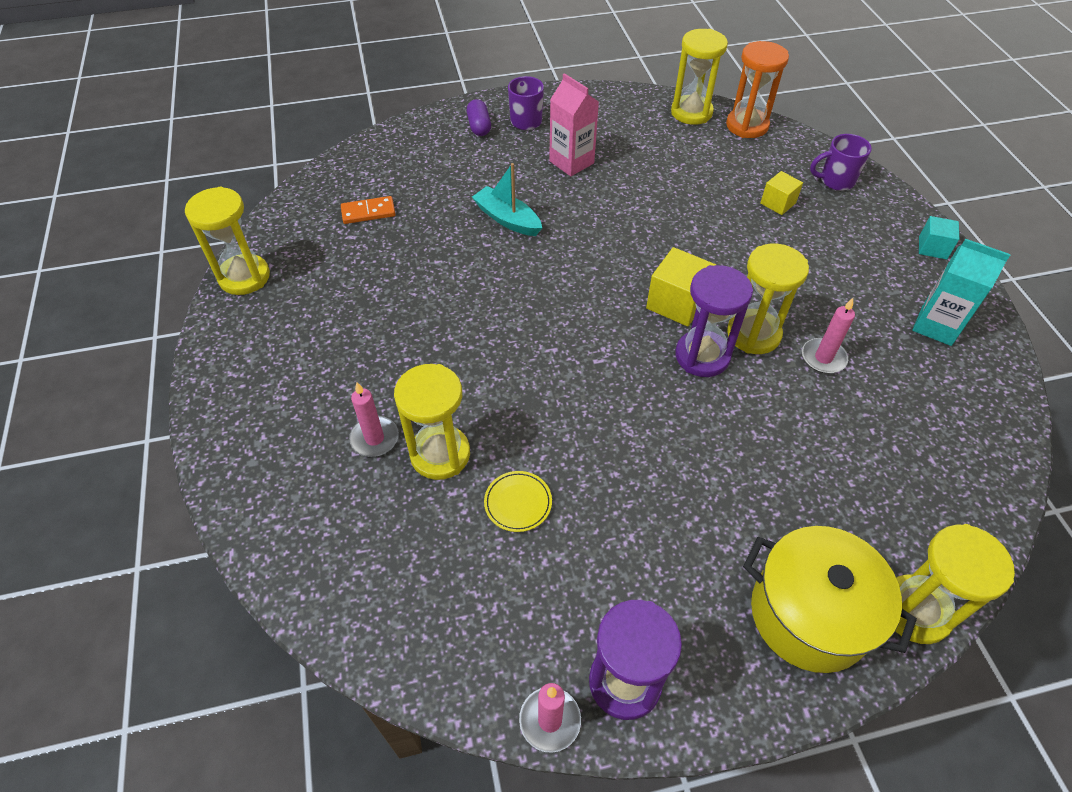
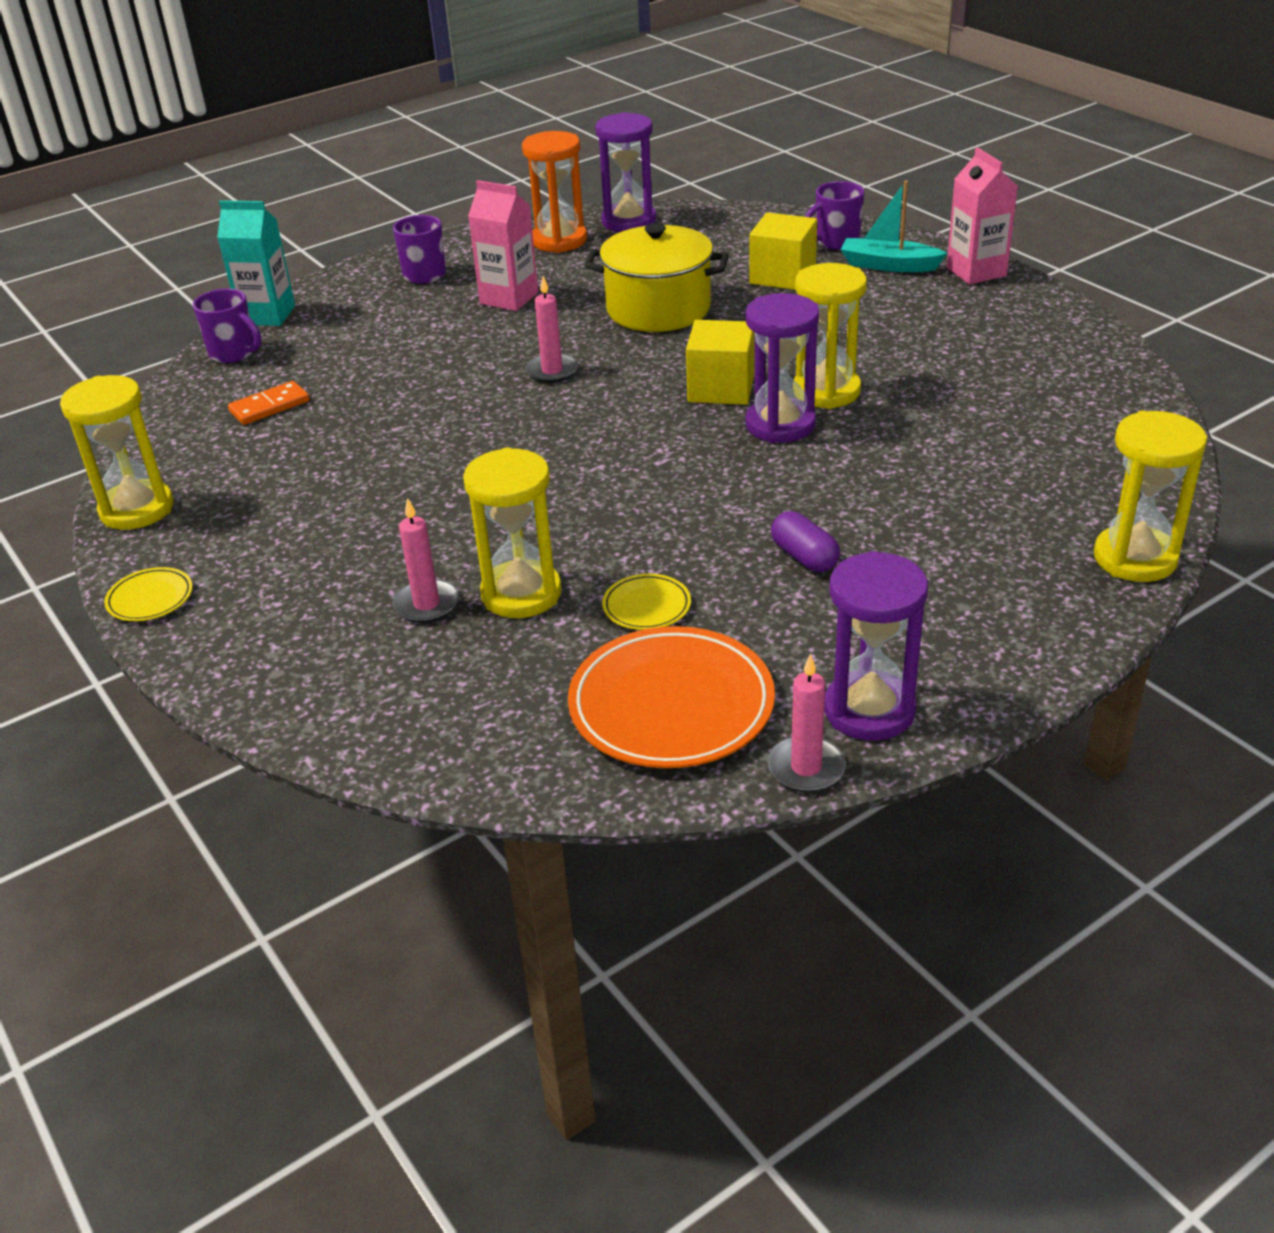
camera: 20 degrees left, 15 degrees down
(212, 361) = (150, 598): none -> yellow plate
(371, 155) = (234, 353): none -> purple mug
(479, 126) = (365, 293): purple capsule -> purple capsule (804, 557)
(487, 610) = (671, 705): none -> orange plate
(507, 219) = (461, 368): turquoise boat -> turquoise boat (888, 265)
(691, 112) = (629, 221): yellow hourglass -> purple hourglass
(747, 126) = (703, 218): orange hourglass -> orange hourglass (559, 240)
(778, 203) = (782, 276): yellow cube -> yellow cube, size x1.61
(809, 614) = (1030, 595): yellow pot -> yellow pot (658, 309)
(823, 358) = (916, 390): pink candle -> pink candle (552, 371)
(932, 248) = (976, 272): turquoise cube -> pink carton
(936, 326) = (1019, 333): turquoise carton -> turquoise carton (267, 315)

